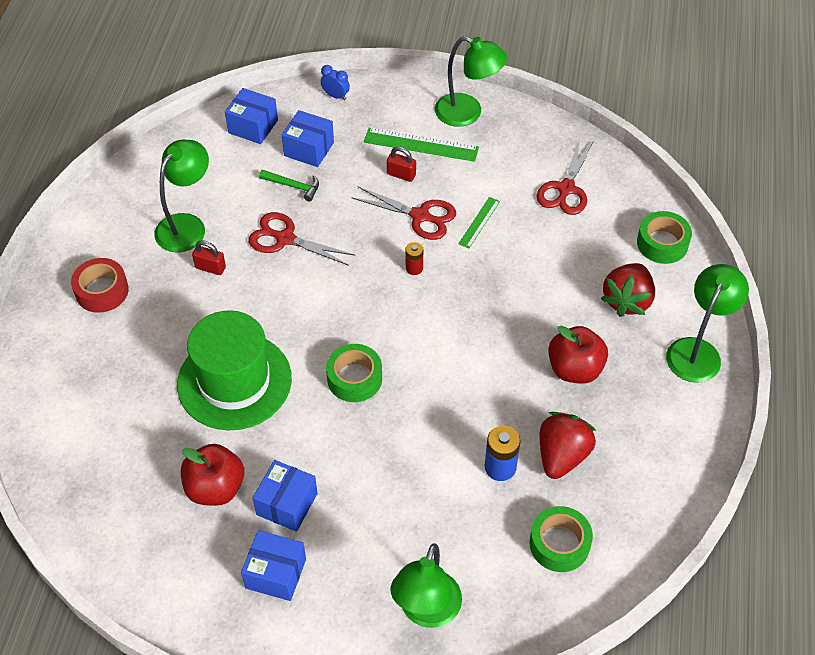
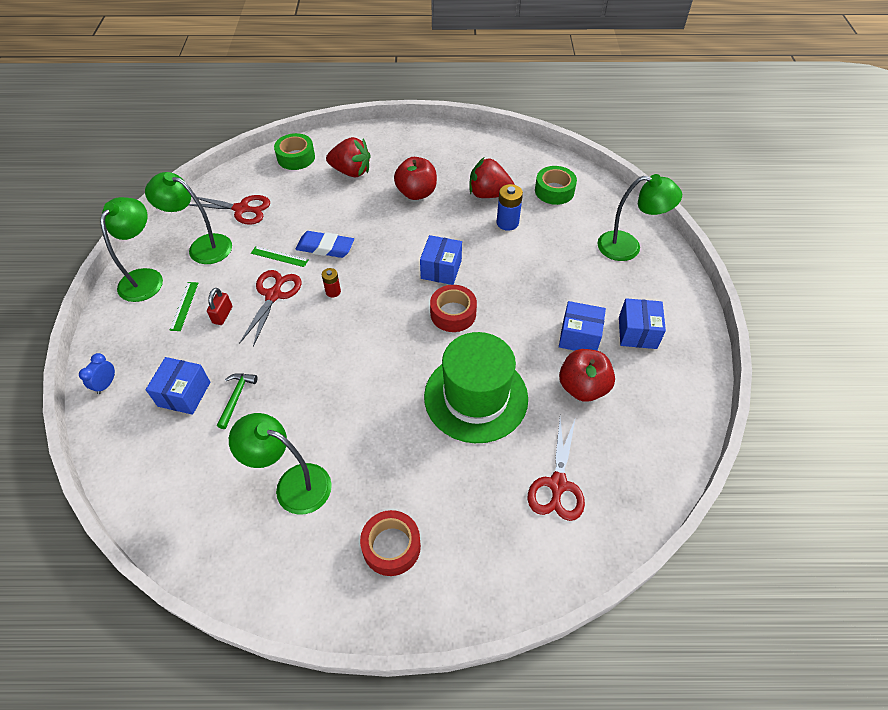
camera: 100 degrees left, 0 degrees up
(210, 268) = (348, 447): red padlock -> none
(253, 126) = (145, 453): blue box -> blue box (441, 269)
(285, 239) = (306, 391): red scissors -> red scissors (557, 485)
(354, 378) = (453, 313): green tape -> red tape
(421, 145) = (184, 306): green ruler -> green ruler, size x0.58
(486, 265) = (325, 247): none -> blue eraser
(697, 351) = (389, 139): green lamp -> green lamp (202, 247)

